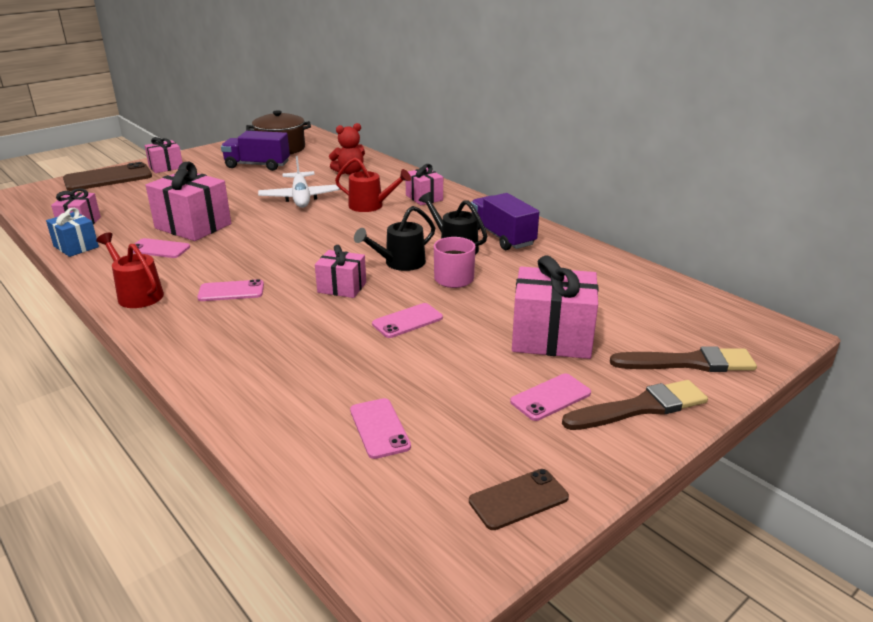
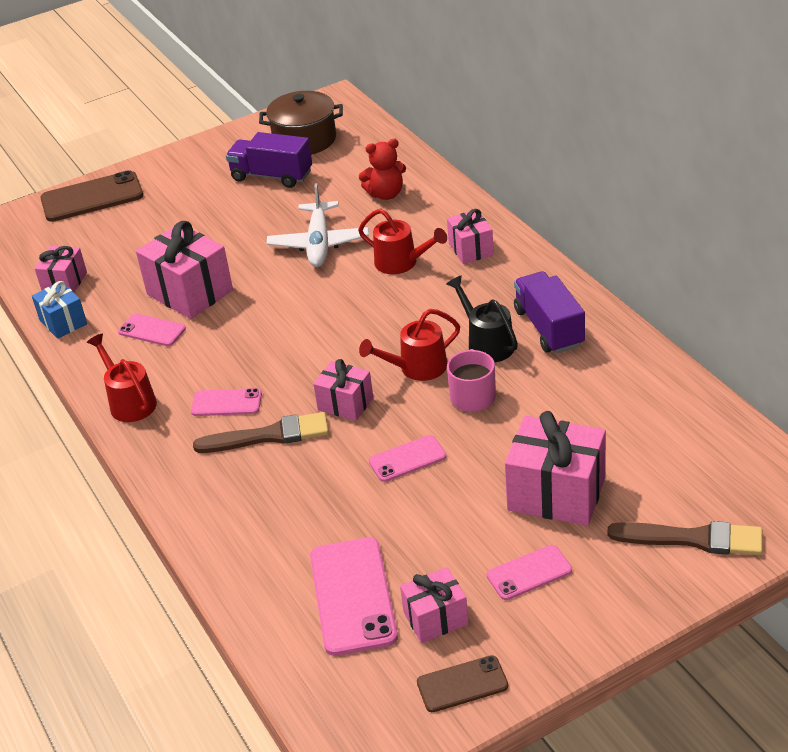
camera: 15 degrees right, 10 degrees up
(166, 167) = (160, 177): pink gift -> pink gift (436, 618)
(379, 428) = (352, 596): pink phone -> pink phone, size x1.75
(400, 263) = (417, 368): black watering can -> red watering can
(640, 407) = (616, 593): brown brush -> brown brush (269, 436)

